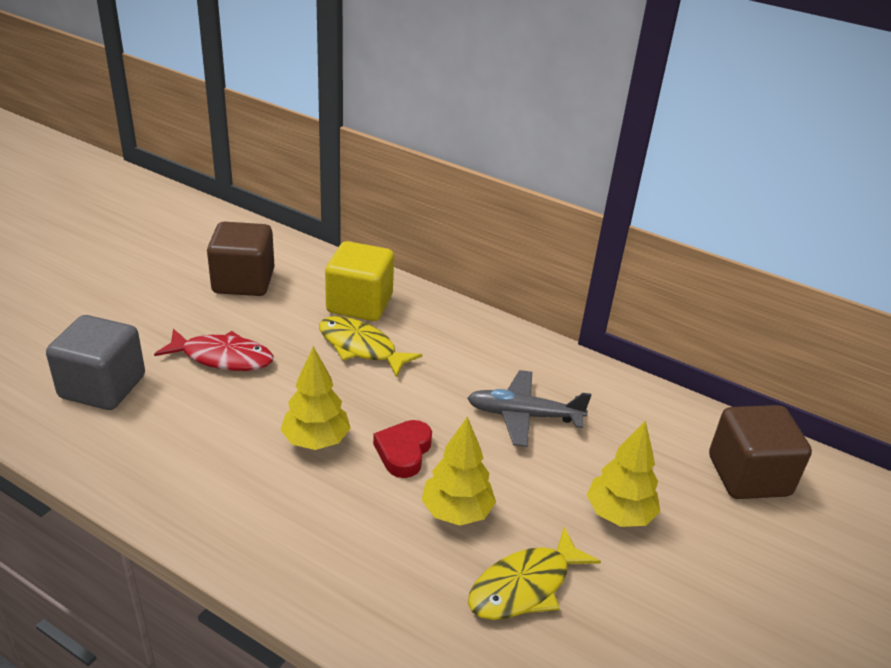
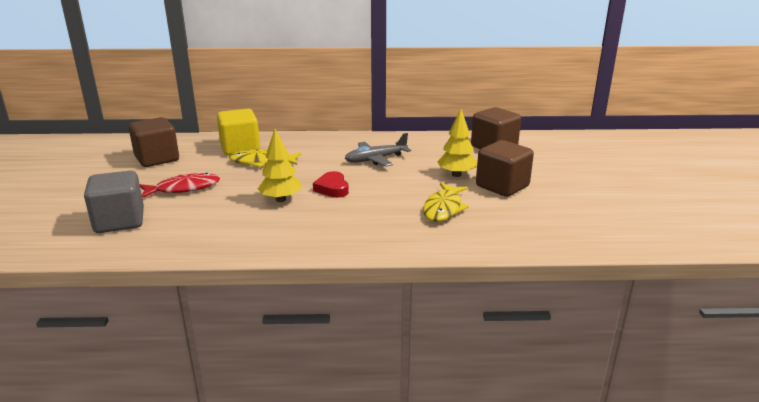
camera: 30 degrees left, 10 degrees down
(457, 512) = (384, 198): yellow tree -> none
(672, 584) = (502, 186): none -> brown cube

